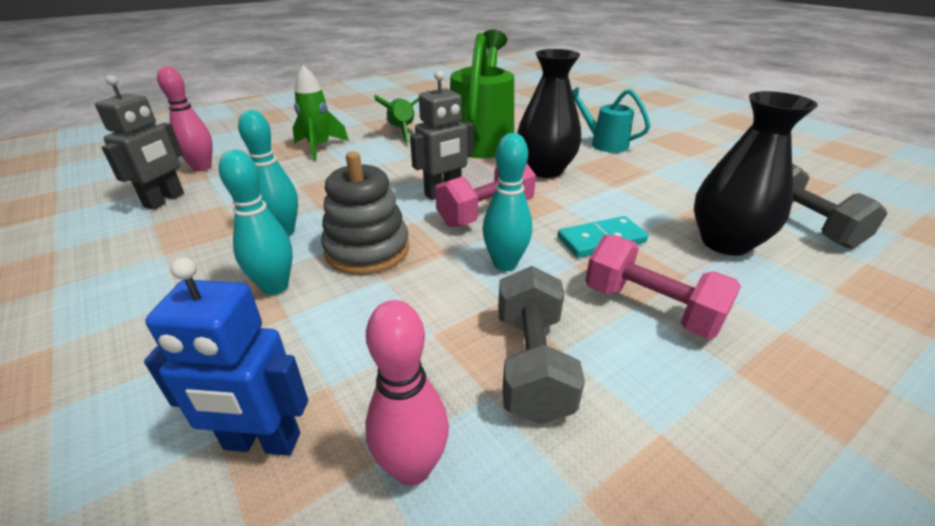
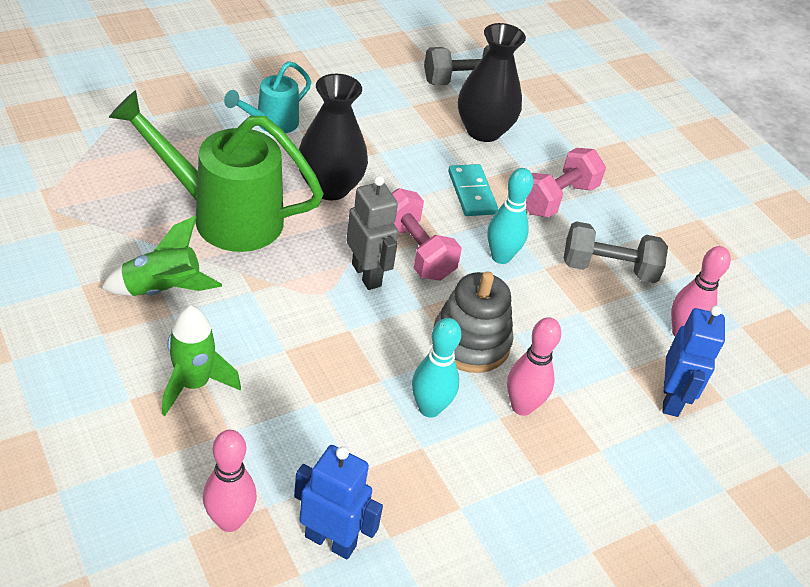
camera: 90 degrees left, 10 degrees up
(165, 200) = (331, 540): grey robot -> blue robot
(275, 287) = (522, 406): turquoise bowling pin -> pink bowling pin

